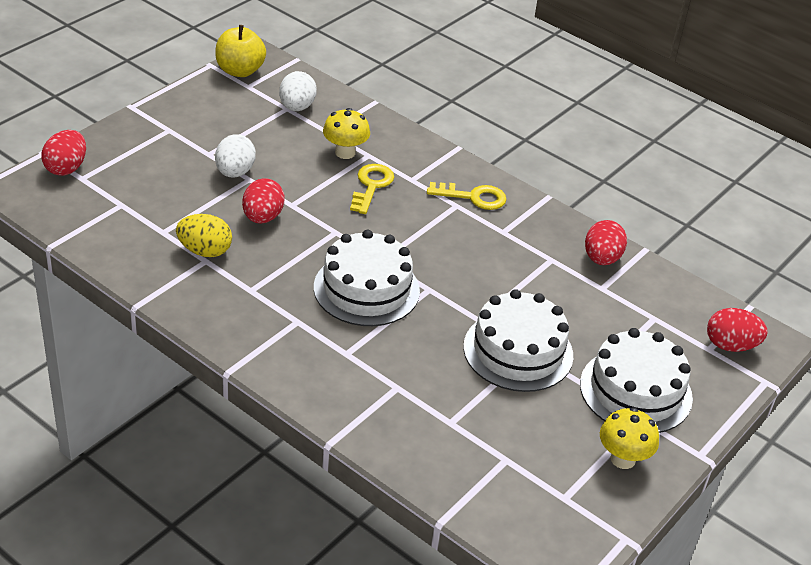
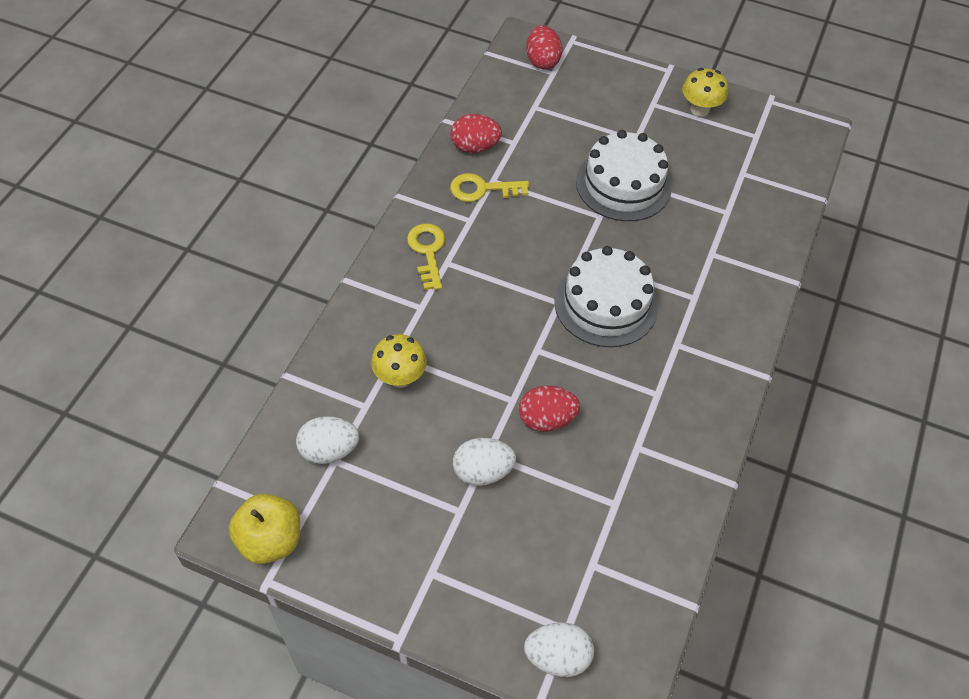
camera: 105 degrees left, 15 degrees up
(66, 168) = (557, 657): red egg -> white egg
(205, 251) = (624, 453): yellow egg -> none
(371, 186) = (448, 339): yellow key -> yellow key (482, 189)
(635, 391) = (625, 109): white cake -> none

